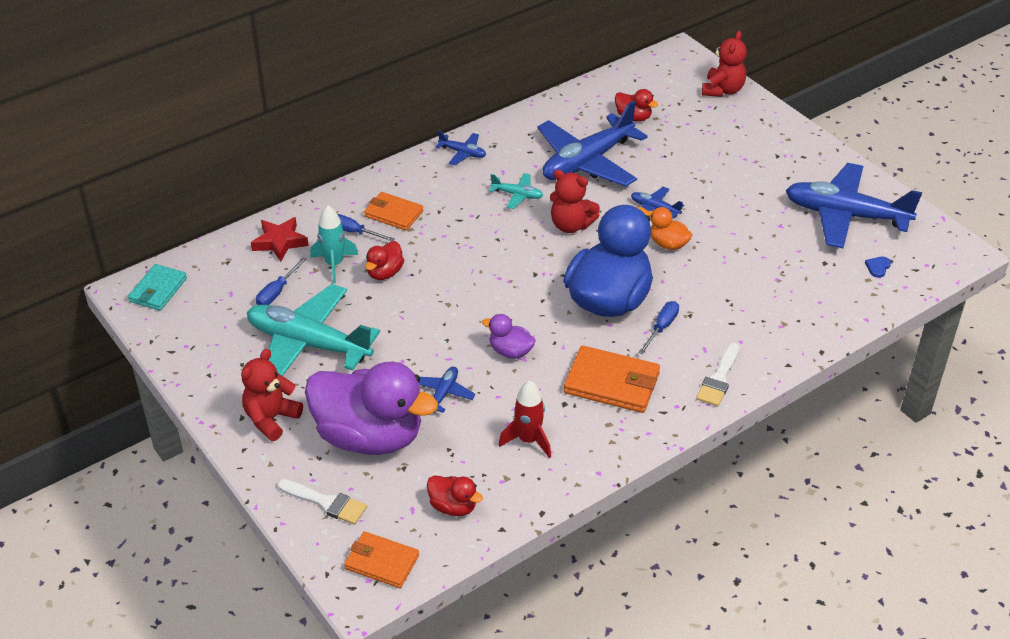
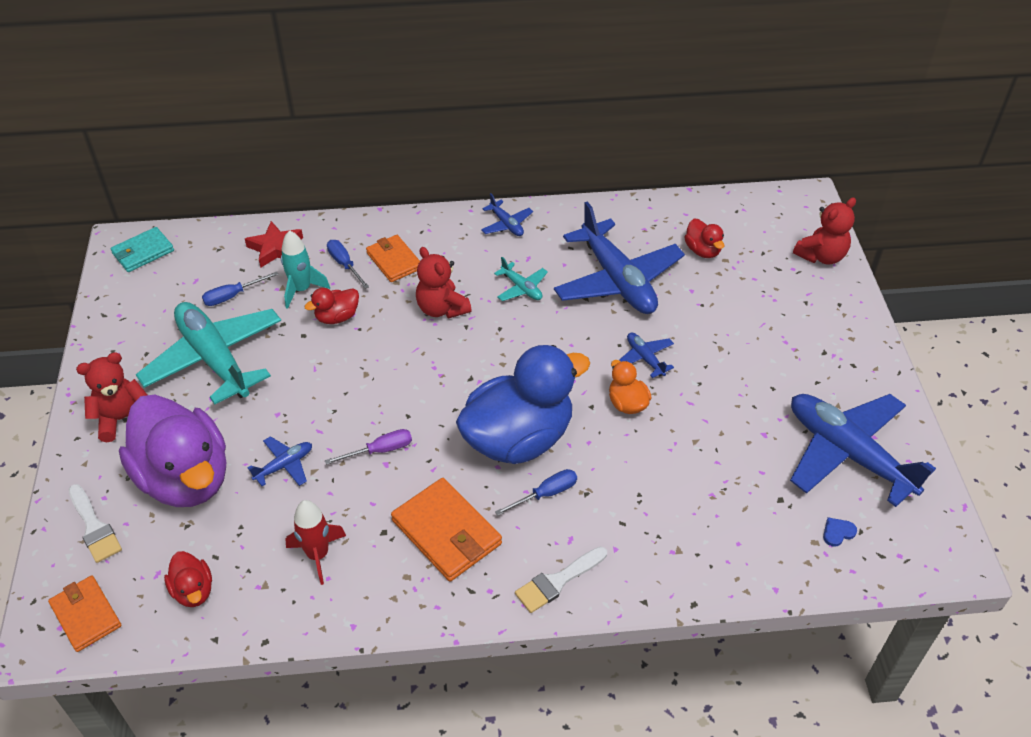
camera: 30 degrees right, 5 degrees up
(510, 351) = (380, 450): purple duck -> purple screwdriver
(571, 225) = (547, 341): red teddy bear -> red teddy bear (442, 308)
(587, 162) = (617, 280): blue plane -> blue plane turned 105 degrees counterclockwise

